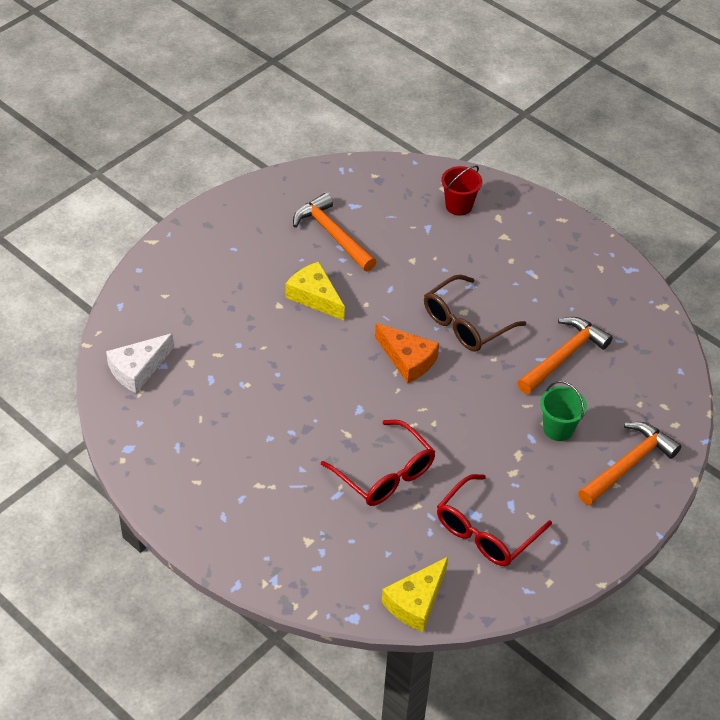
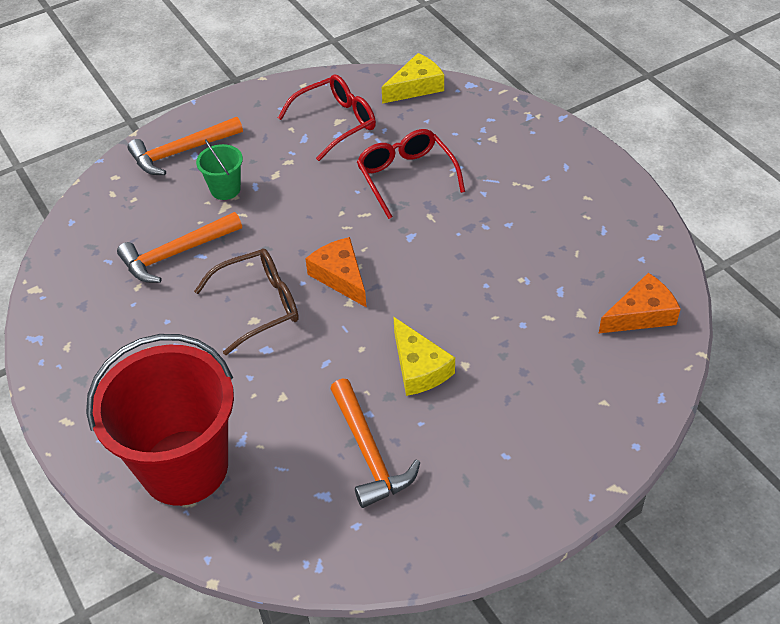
camera: 160 degrees left, 0 degrees up
(138, 369) = (641, 314): white cheese -> orange cheese
(459, 206) = (184, 467): red bucket -> red bucket, size x2.34

